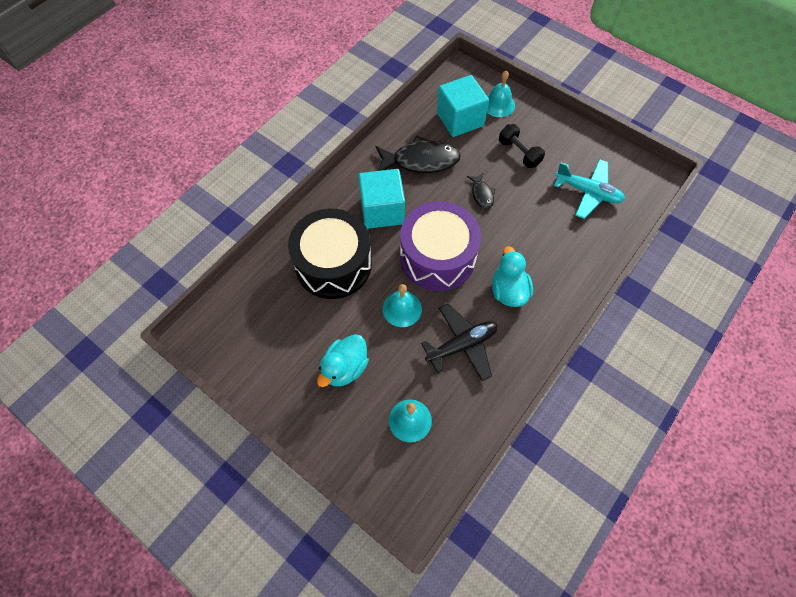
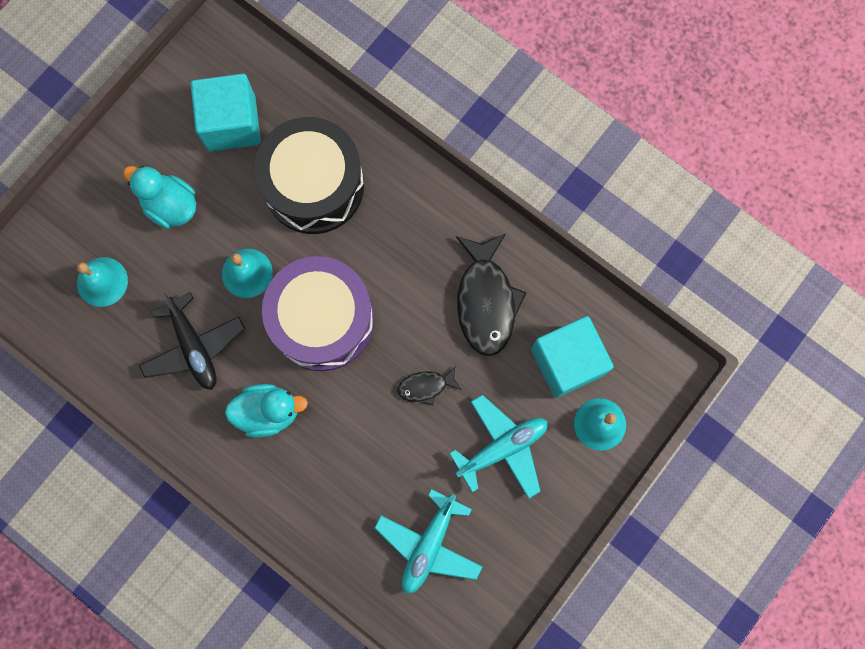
camera: 90 degrees right, 15 degrees up
(382, 210) = (398, 246): turquoise cube -> turquoise cube (231, 123)
(519, 153) = (502, 448): black dumbbell -> turquoise plane

